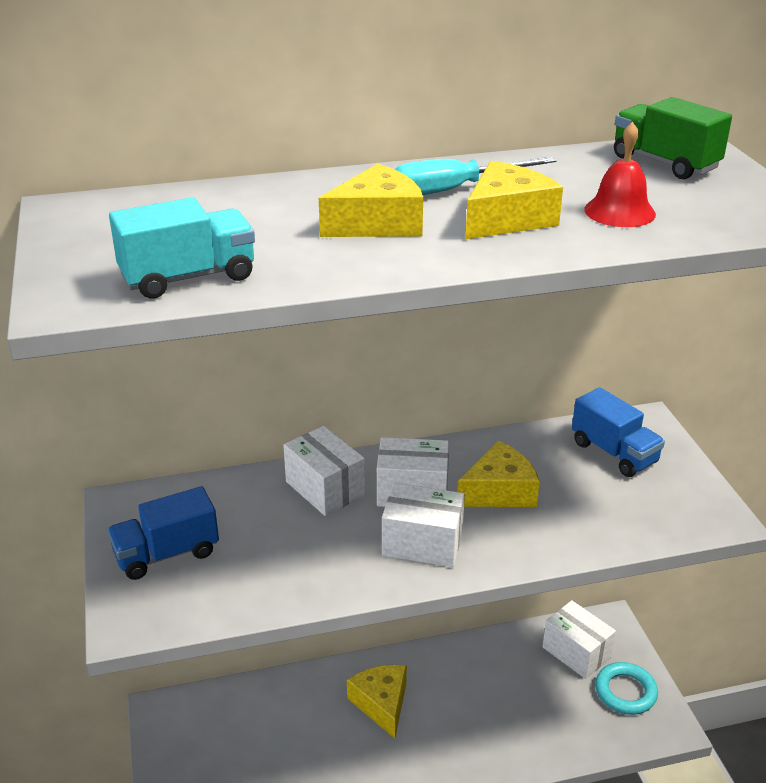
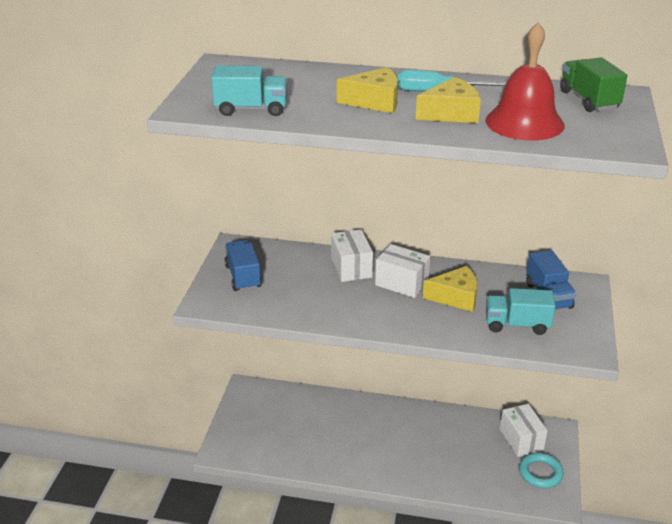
camera: 25 degrees right, 0 degrees up
(167, 554) = (243, 277): blue truck -> blue truck turned 75 degrees clockwise
(382, 704) = (376, 427): yellow cheese -> none
(422, 543) = (388, 311): white box -> none
(606, 508) = (517, 325): none -> turquoise truck
(619, 211) = (524, 122): red bell -> red bell, size x1.73

